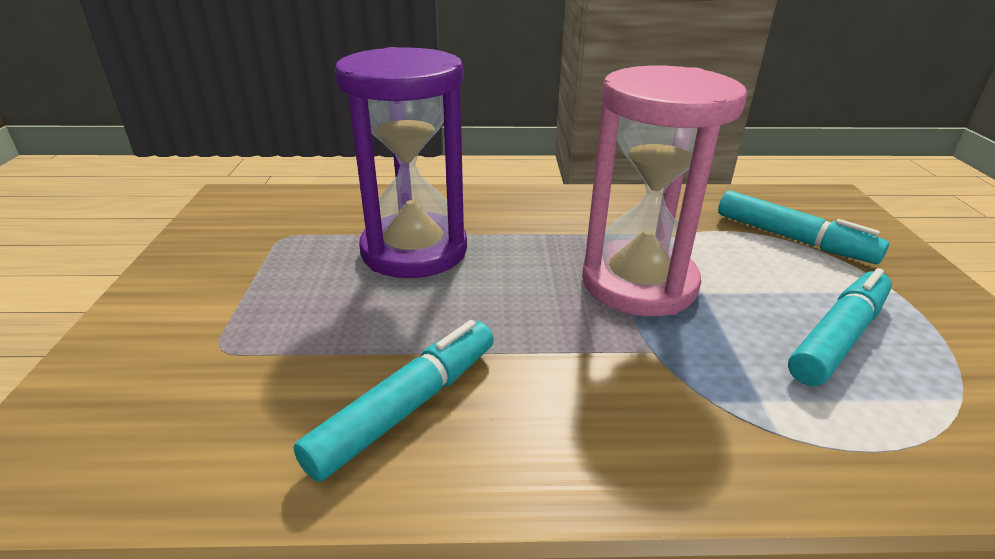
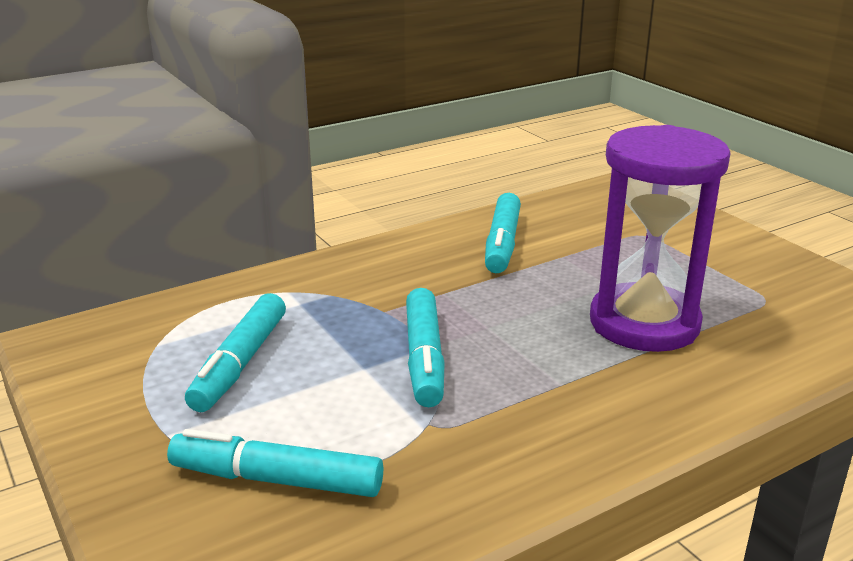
camera: 150 degrees right, 5 degrees down
(638, 283) = (424, 358): pink hourglass -> turquoise marker

